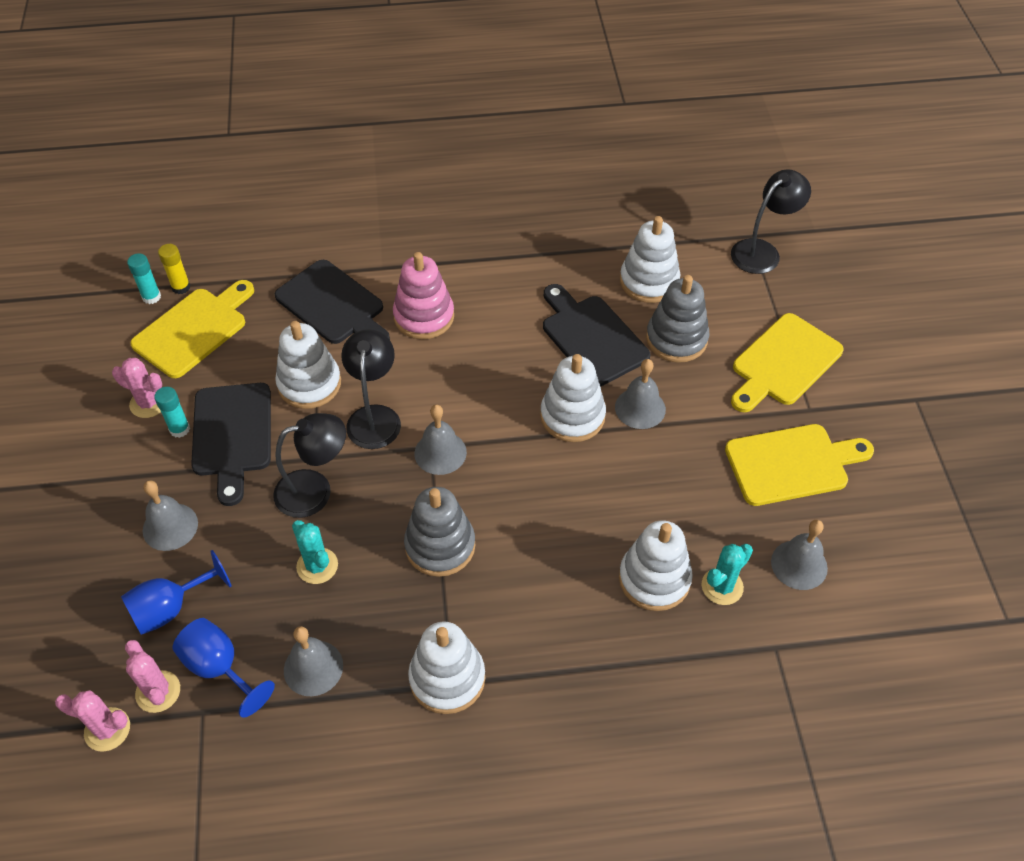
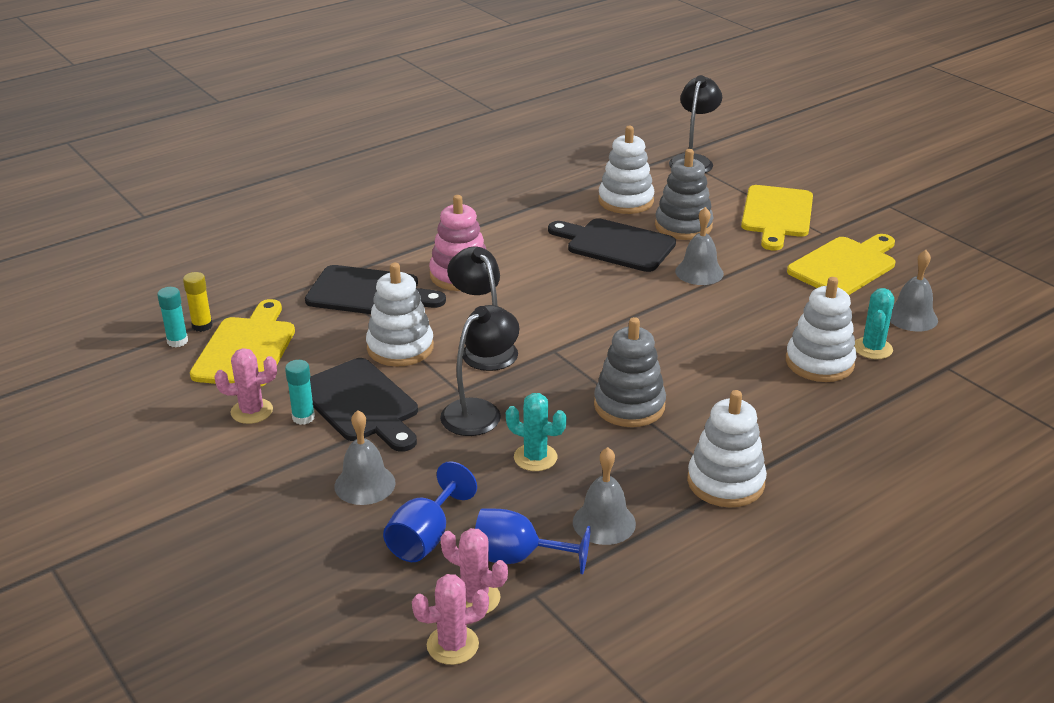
camera: 30 degrees left, 20 degrees down
(440, 452) = (566, 350): grey bell -> none
(572, 416) = (651, 293): white stacking toy -> none

